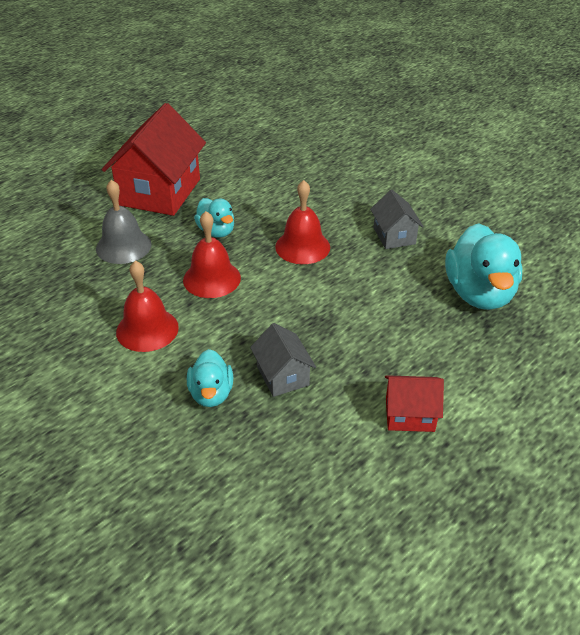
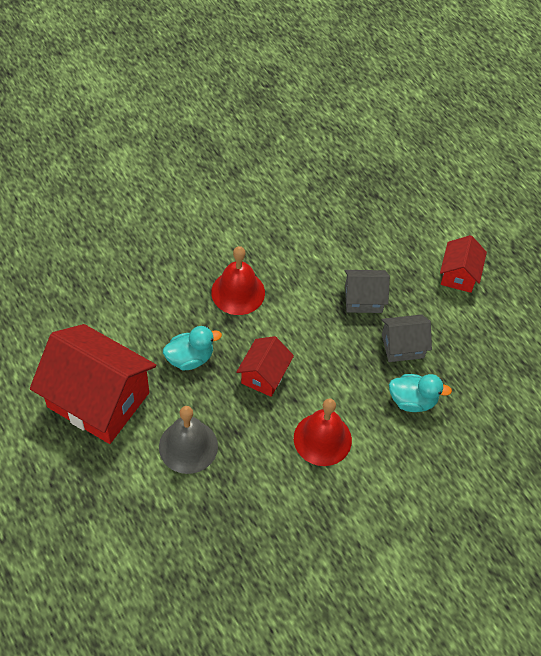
camera: 80 degrees left, 15 degrees up
(211, 279) = (264, 375): red bell -> red house
(394, 236) = (244, 218): grey house -> grey house (363, 299)
(479, 294) = (338, 187): turquoise duck -> none

